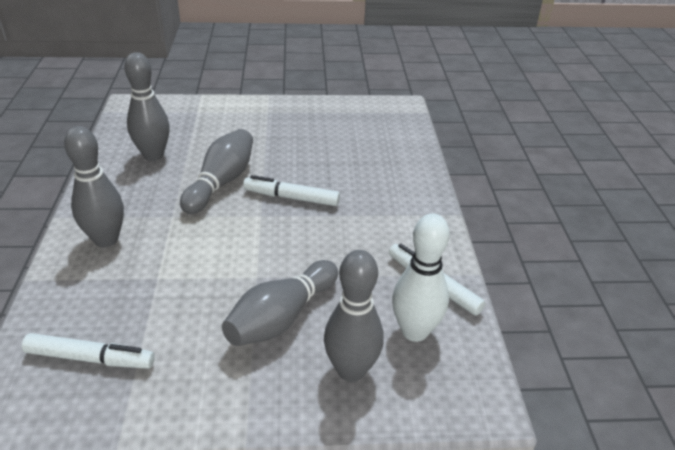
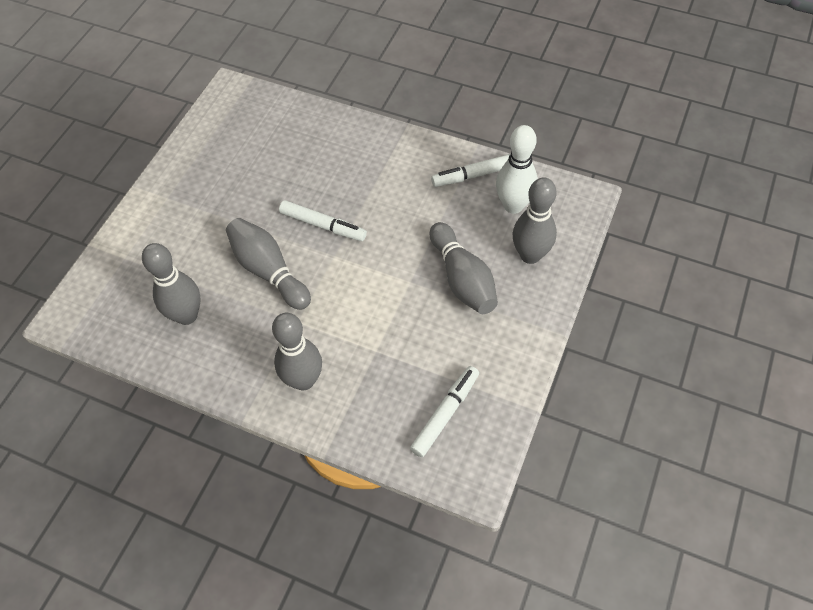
camera: 60 degrees left, 20 degrees up
(291, 198) = (323, 225): white marker -> white marker turned 105 degrees counterclockwise

